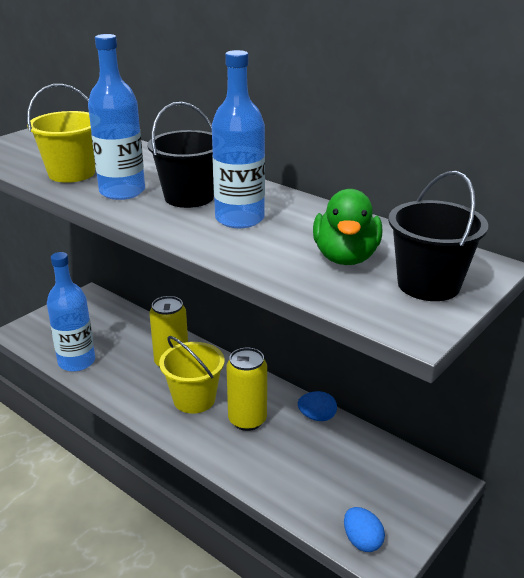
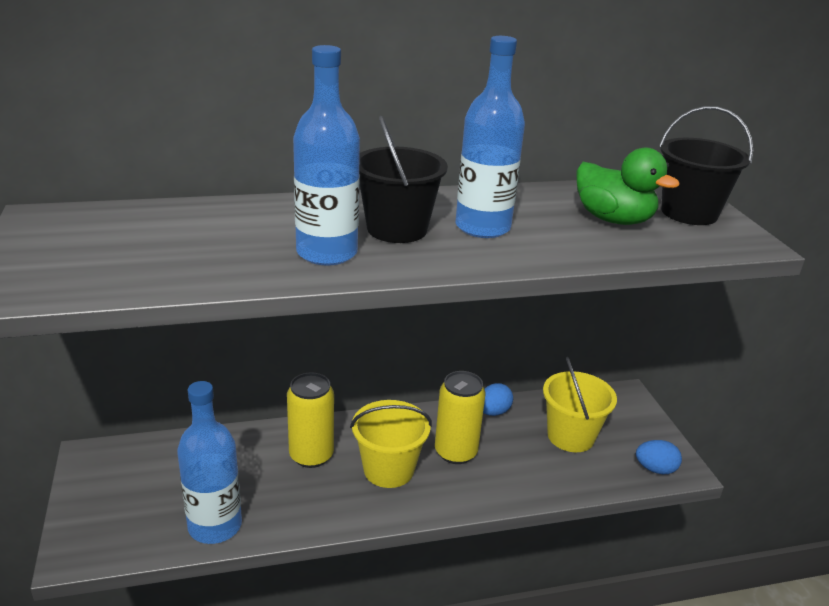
camera: 55 degrees left, 0 degrees up
(71, 173) = (220, 261): yellow bucket -> yellow bucket (570, 436)

